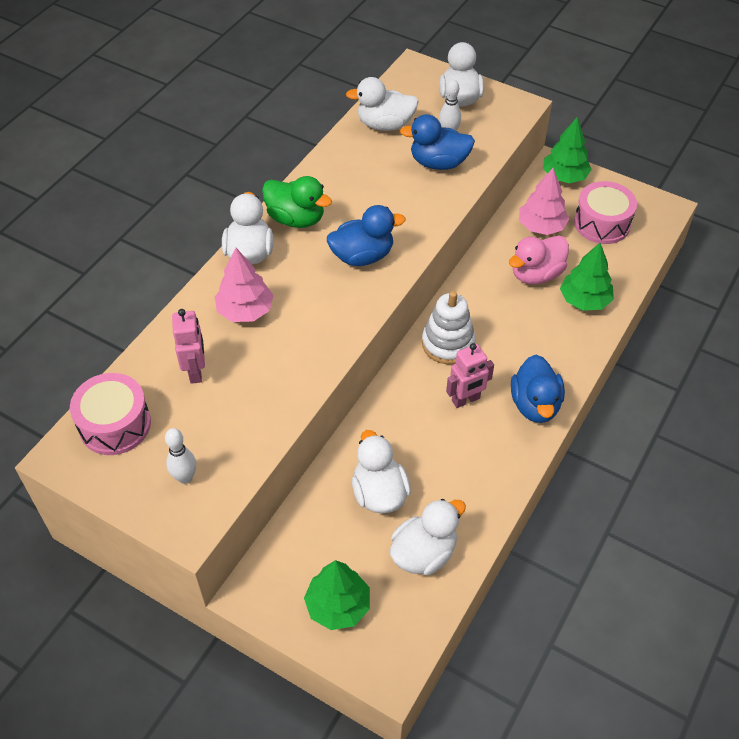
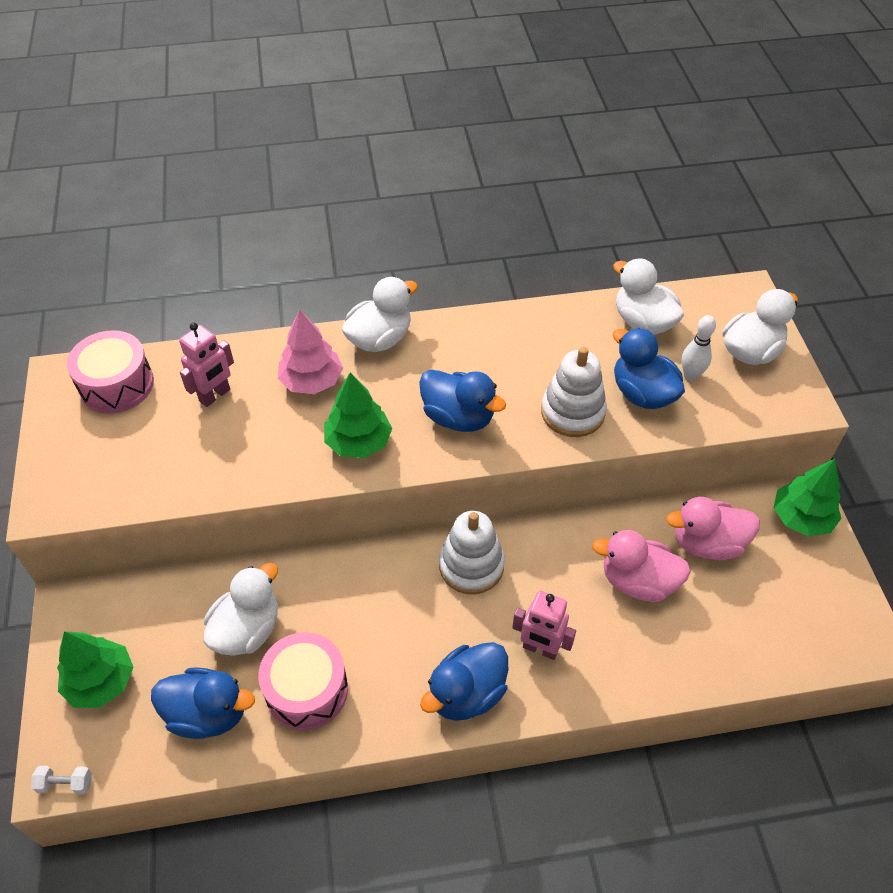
camera: 50 degrees right, 0 degrees up
(185, 477) = (97, 466): white bowling pin -> none
(296, 219) = (453, 341): green duck -> none
(402, 671) = (66, 784): none -> white dumbbell
(418, 202) = (572, 412): none -> white stacking toy
(424, 553) = (208, 714): white duck -> blue duck
(466, 400) = (417, 628): pink robot -> pink robot (540, 649)
(541, 226) = (707, 543): pink tree -> pink duck
(584, 300) = (650, 649): green tree -> green tree (358, 442)
(602, 223) = (776, 596): pink drum -> pink drum (306, 690)

